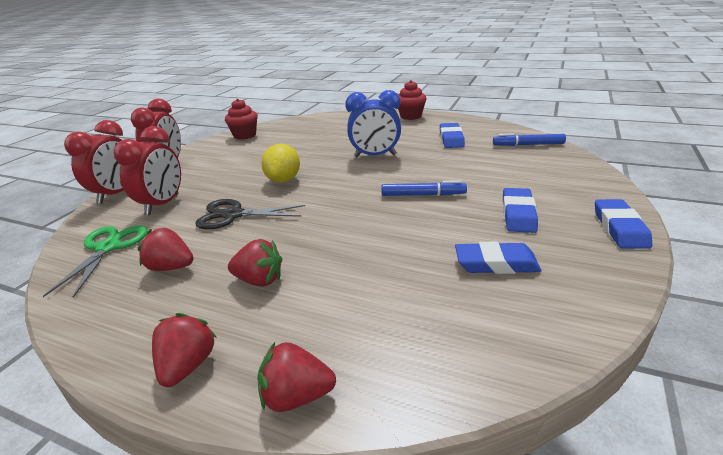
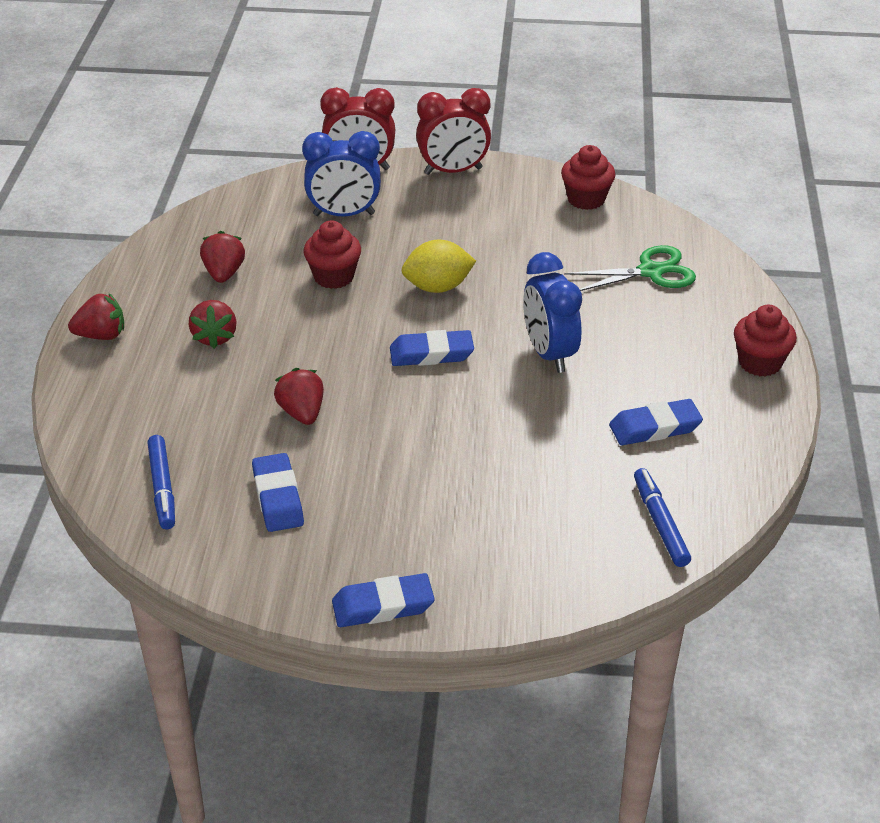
camera: 70 degrees right, 10 degrees up
(108, 248) = (248, 218): green scissors -> green scissors (650, 272)
(163, 204) = (344, 214): red clock -> blue clock
(233, 215) = (333, 277): black scissors -> red cupcake
(296, 396) = (80, 400): red strawberry -> red strawberry (302, 413)
(423, 195) = (428, 422): blue marker -> blue marker (162, 488)
(518, 214) = (397, 513): blue eraser -> blue eraser (431, 354)

